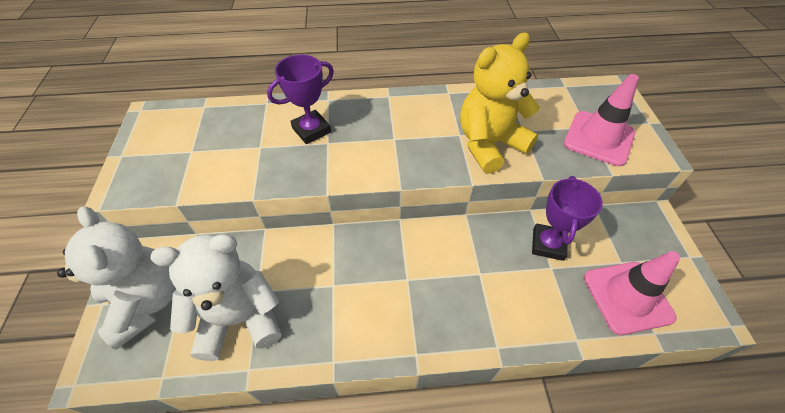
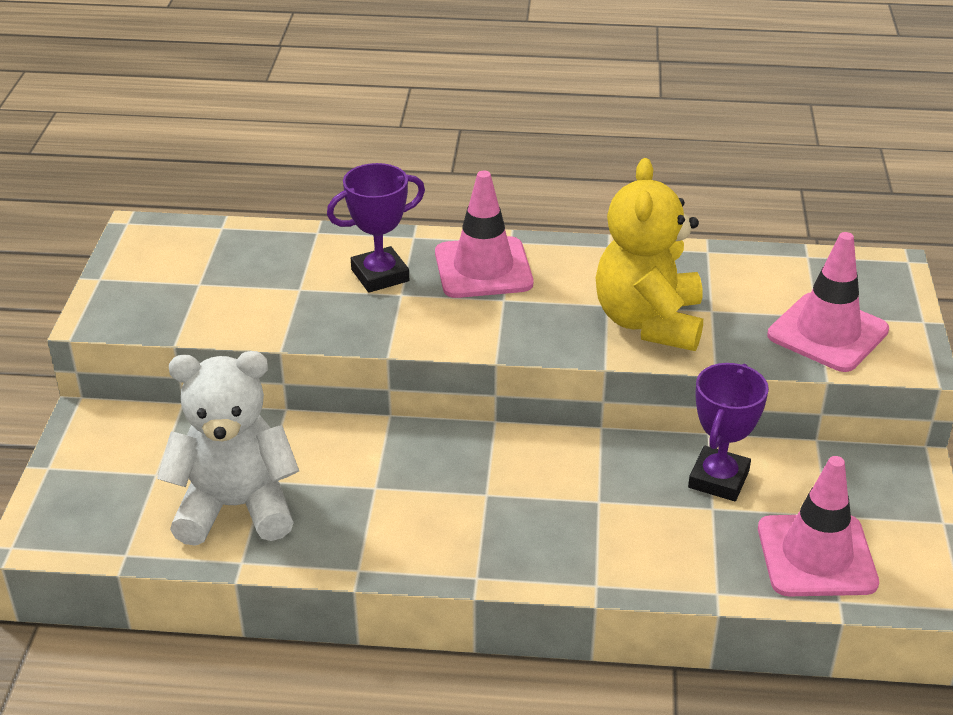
camera: 10 degrees right, 15 degrees down
(146, 302) = (108, 473): white teddy bear -> none
(376, 117) = (483, 268): none -> pink traffic cone
(489, 144) = (649, 322): yellow teddy bear -> yellow teddy bear turned 60 degrees counterclockwise

